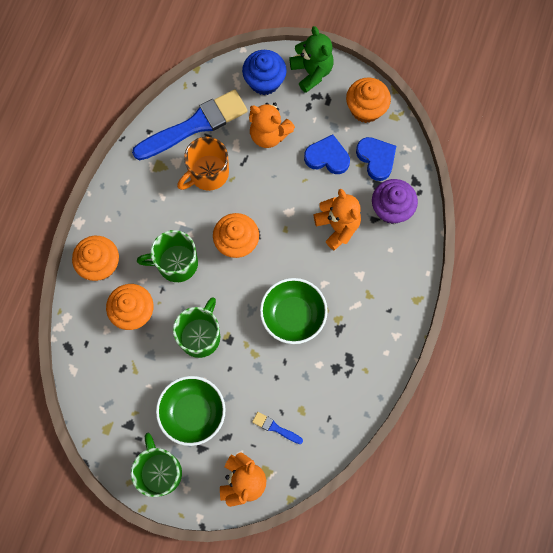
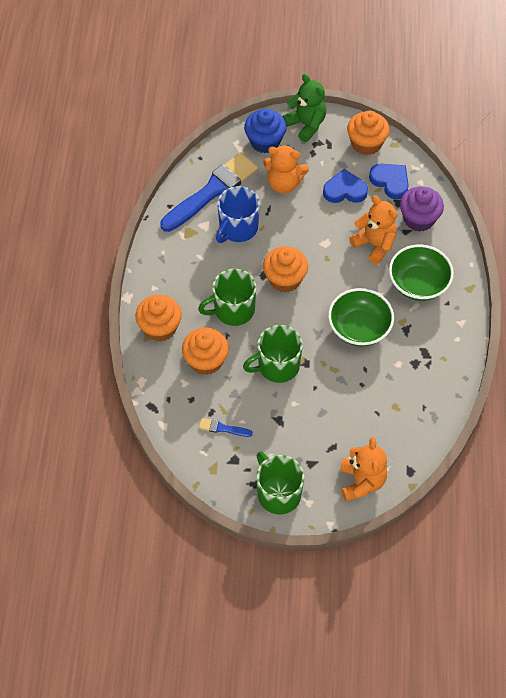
camera: 15 degrees left, 15 degrees down
(193, 412) = (292, 434): green bowl -> green bowl (418, 283)
(200, 336) = (277, 366): green mug -> green mug turned 120 degrees counterclockwise
(208, 173) = (237, 228): orange mug -> blue mug
(275, 428) = (376, 427): blue brush -> blue brush (222, 428)

